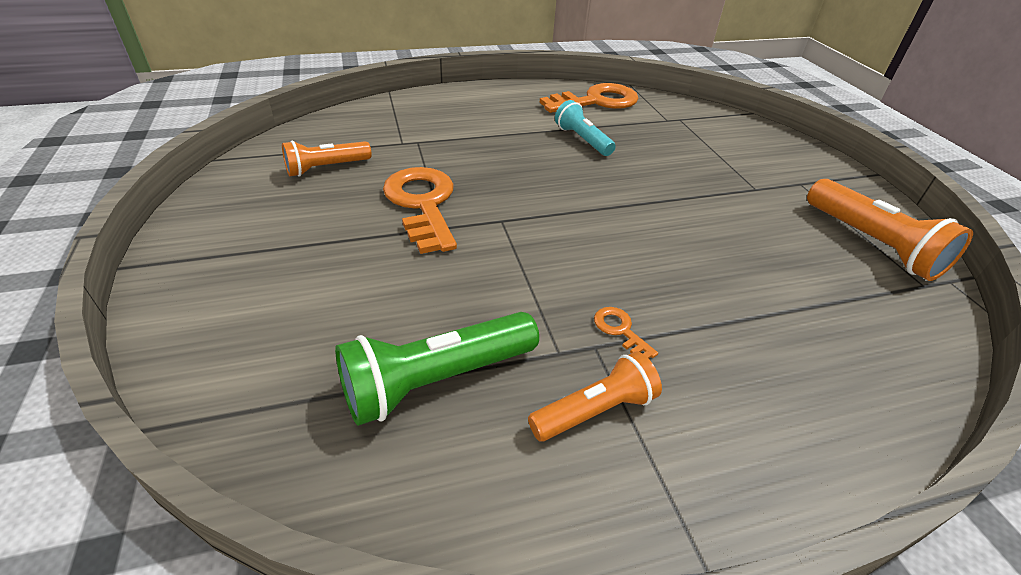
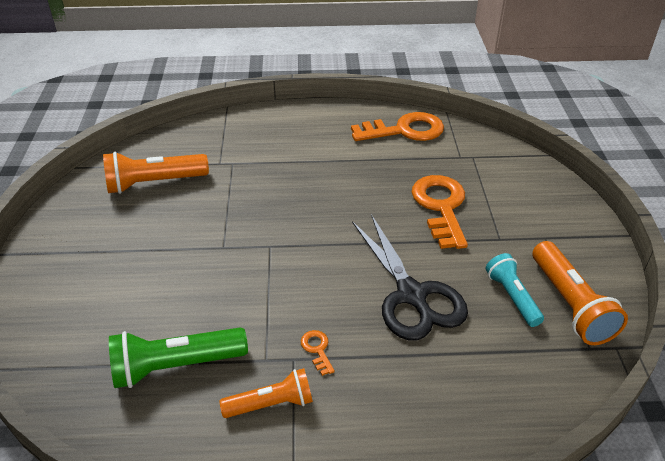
camera: 15 degrees right, 0 degrees up
(326, 168) = (154, 183): orange flashlight -> orange flashlight, size x1.54
(422, 204) = (215, 224): orange key -> orange key (441, 207)
(582, 140) = (371, 173): turquoise flashlight -> turquoise flashlight (512, 297)
(698, 254) = (411, 295): none -> black scissors

